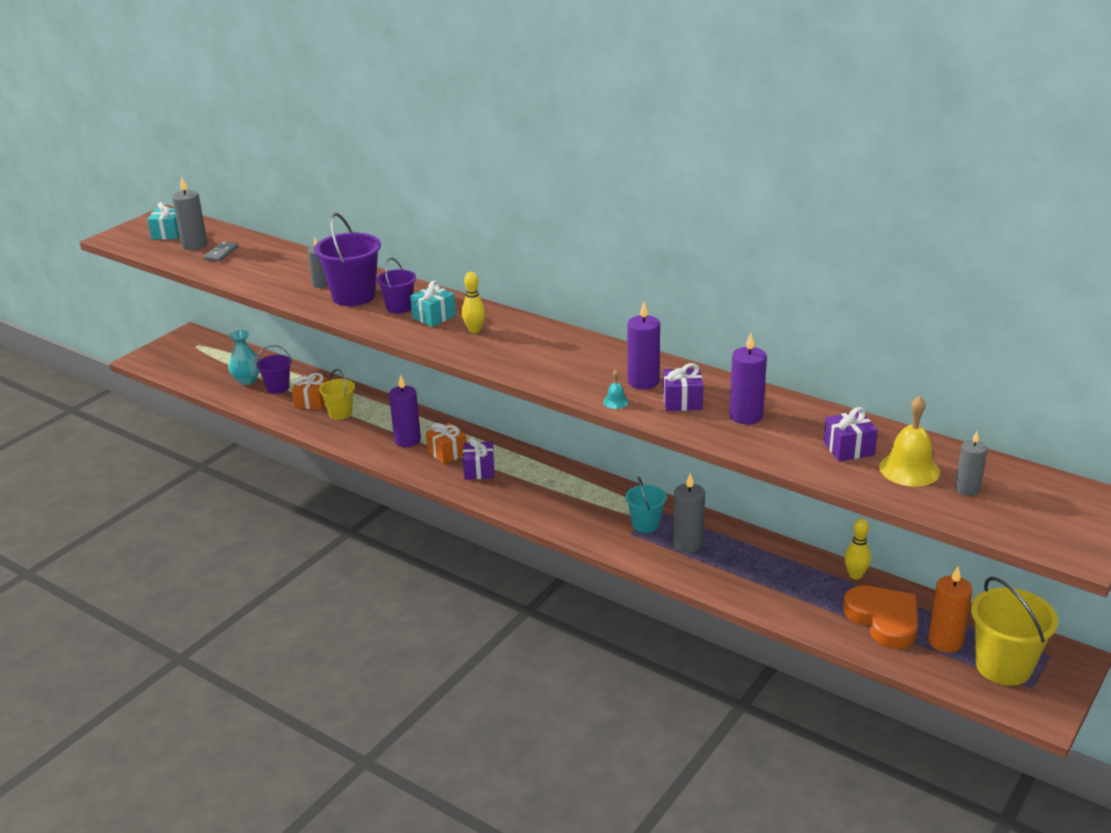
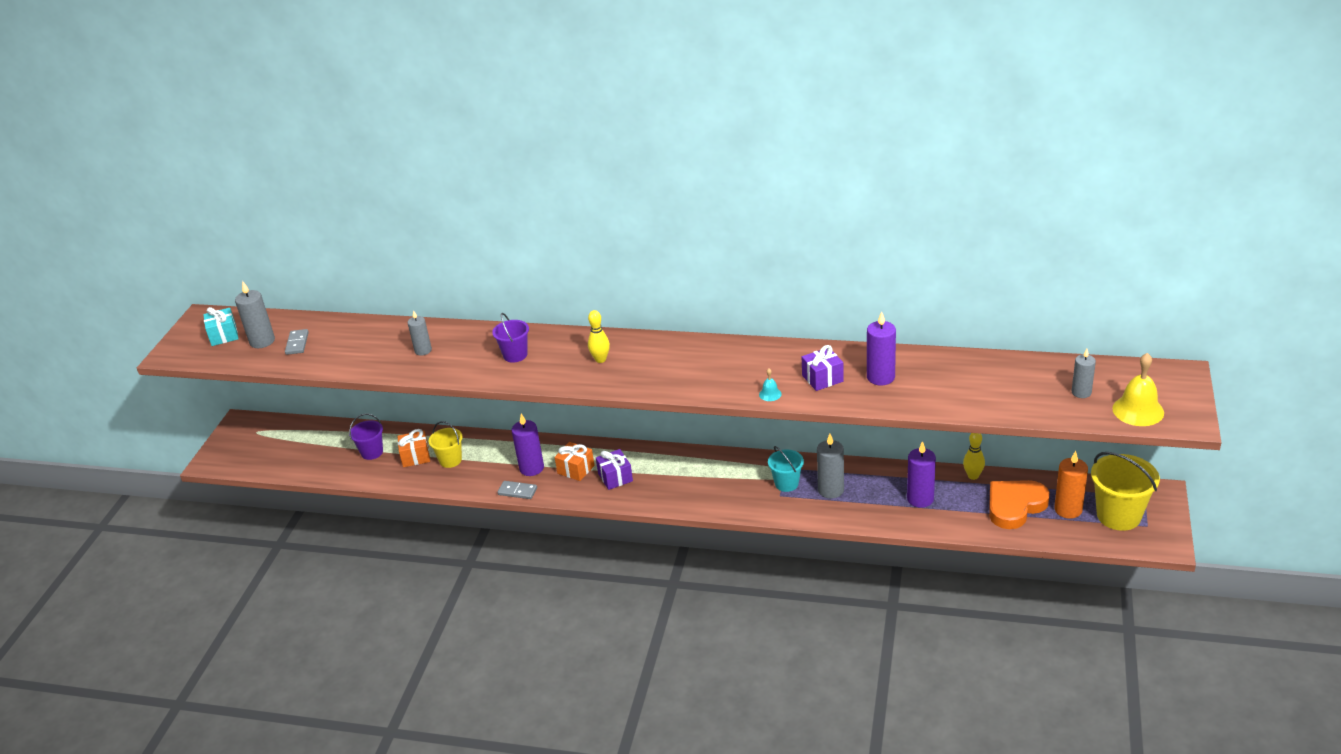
camera: 20 degrees left, 5 degrees up
(247, 380) = (336, 453): turquoise vase -> none
(353, 296) = (464, 354): purple bucket -> none
(379, 457) = (517, 491): none -> grey domino
(434, 317) = (554, 356): turquoise gift -> none
(643, 382) = (778, 369): purple candle -> purple candle (920, 499)
(848, 449) = (976, 383): purple gift -> none
(883, 619) = (1015, 506): orange heart -> orange heart turned 75 degrees counterclockwise
(909, 469) = (1031, 388): yellow bell -> yellow bell (1138, 410)

